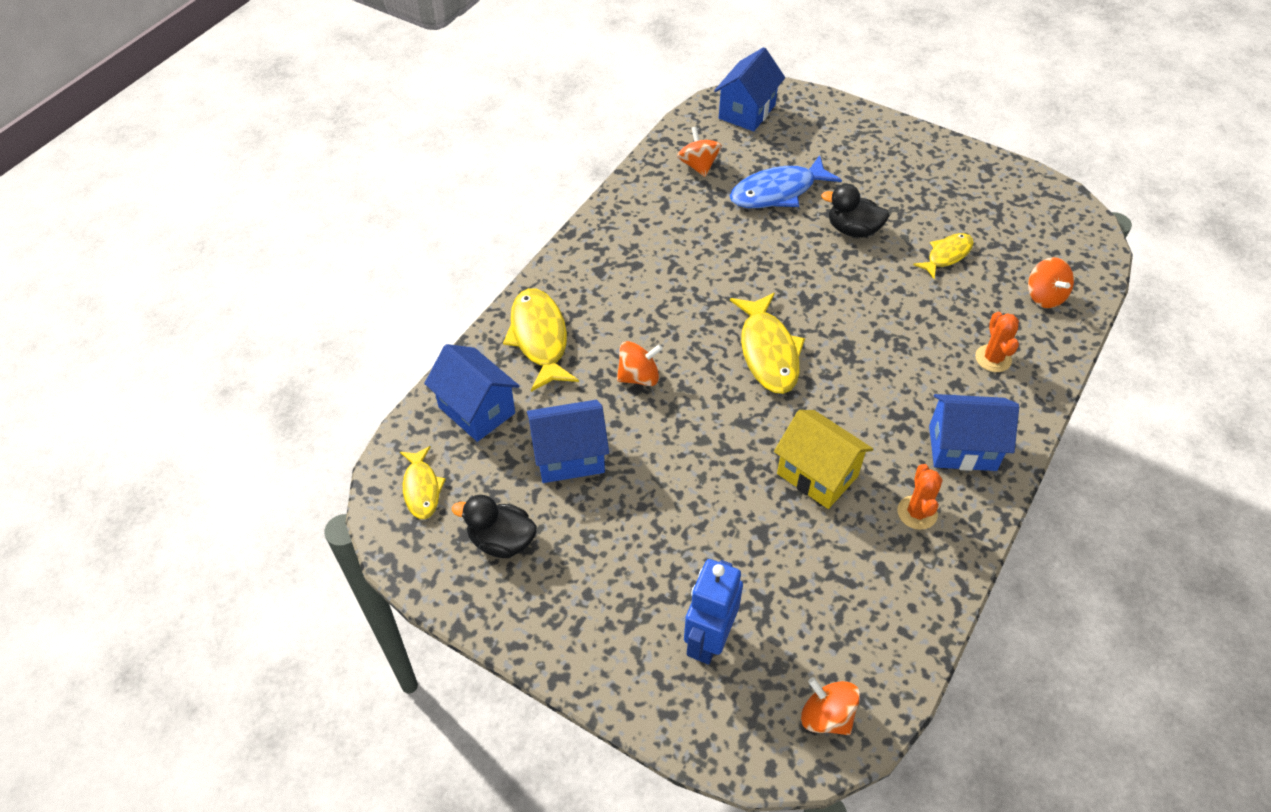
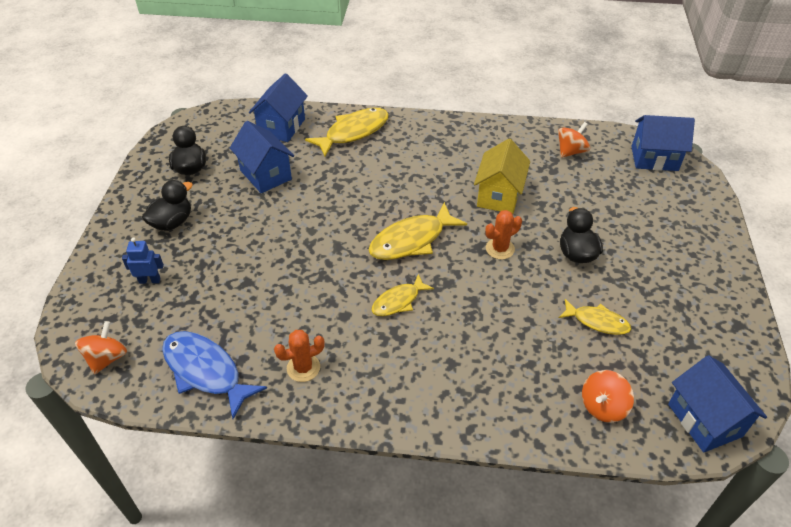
camera: 65 degrees right, 5 degrees down
(421, 488) = (214, 126): yellow fish -> yellow fish (398, 301)
(607, 589) = (172, 222): none -> black duck
(639, 377) = (348, 184): orange spinning top -> none
(708, 640) = (150, 280): blue robot -> blue robot, size x0.58
(778, 192) = (581, 200): blue fish -> blue fish (206, 371)
(817, 475) = (311, 298): yellow house -> yellow house (499, 195)
(962, 448) = (384, 383): blue house -> blue house (704, 420)
(993, 358) = (497, 383): orange cactus -> orange cactus (500, 249)

